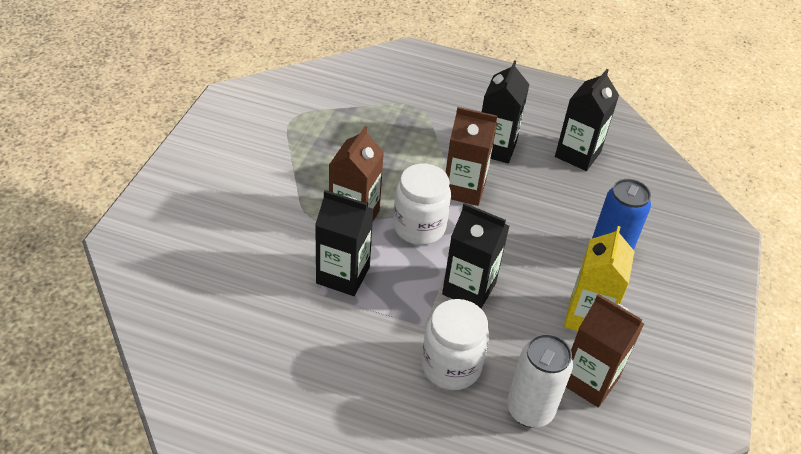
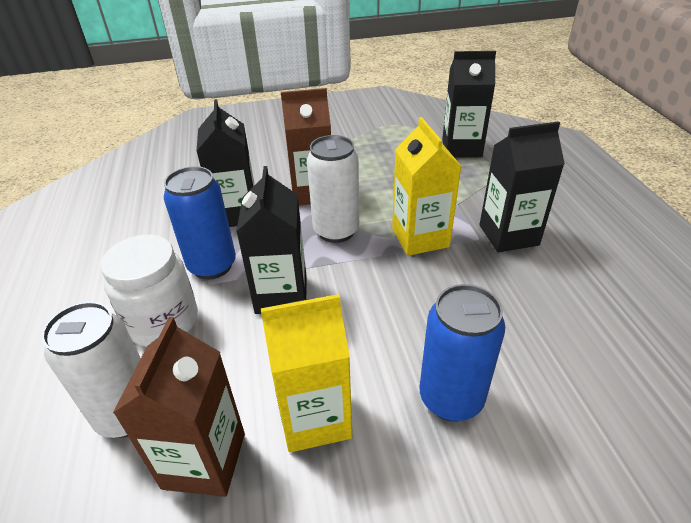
camera: 65 degrees right, 5 degrees down
(404, 316) = (212, 266): none -> blue can
(419, 227) = (336, 231): white jar -> white can
(464, 189) = (420, 238): brown carton -> yellow carton
(577, 154) = (590, 301): black carton -> black carton (461, 148)

